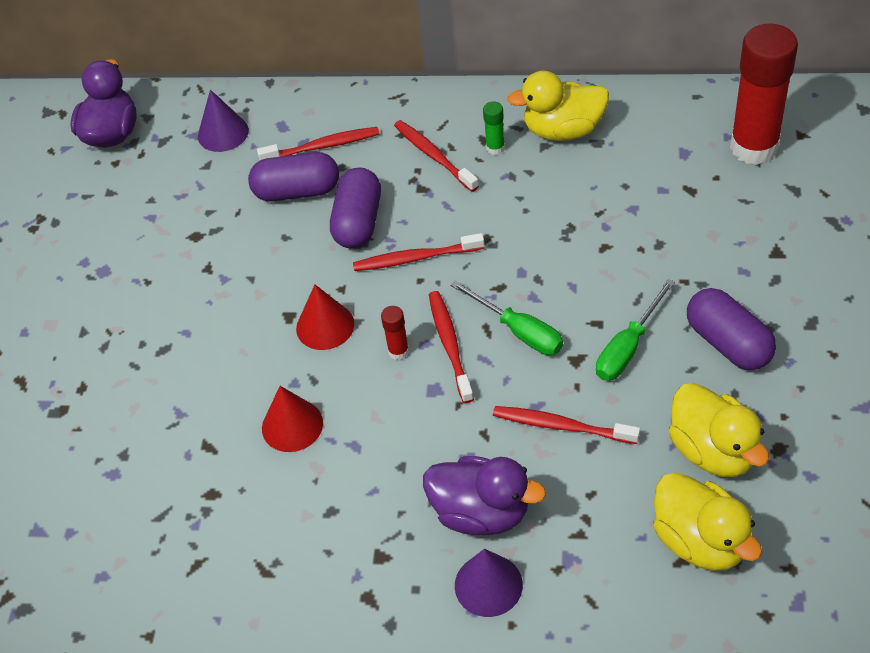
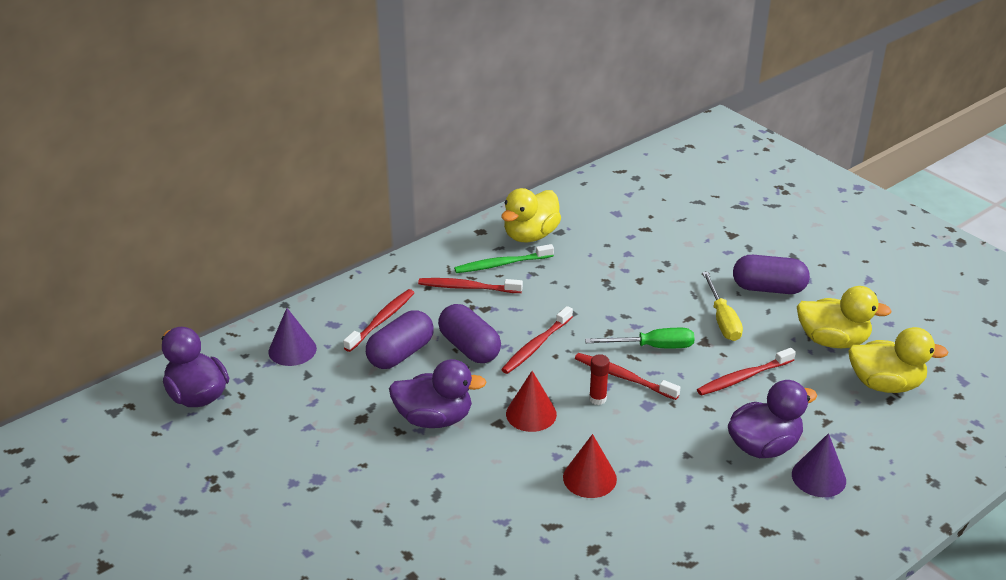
camera: 50 degrees left, 15 degrees down
(246, 275) = (434, 418): none -> purple duck
(495, 148) = (501, 264): green glue stick -> green toothbrush
(628, 347) = (722, 319): green screwdriver -> yellow screwdriver
(754, 147) = (650, 192): red glue stick -> none

